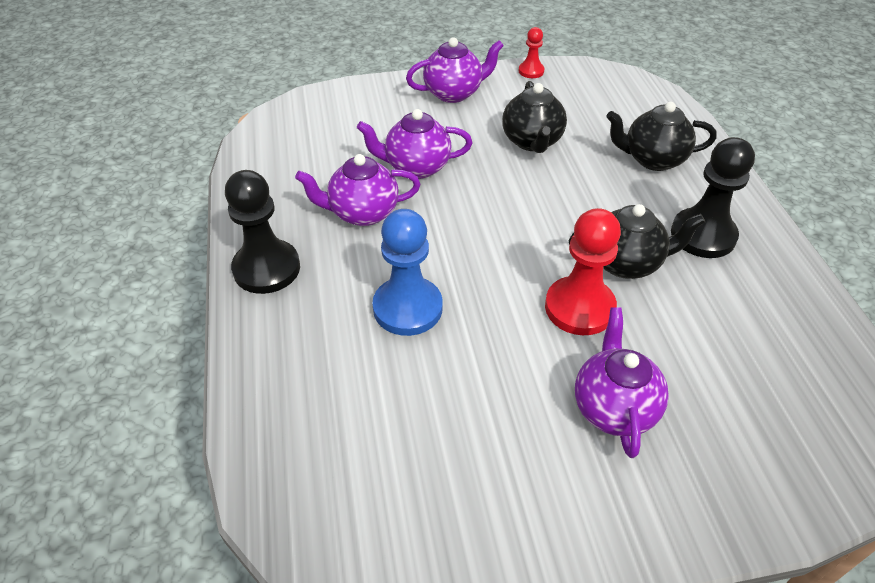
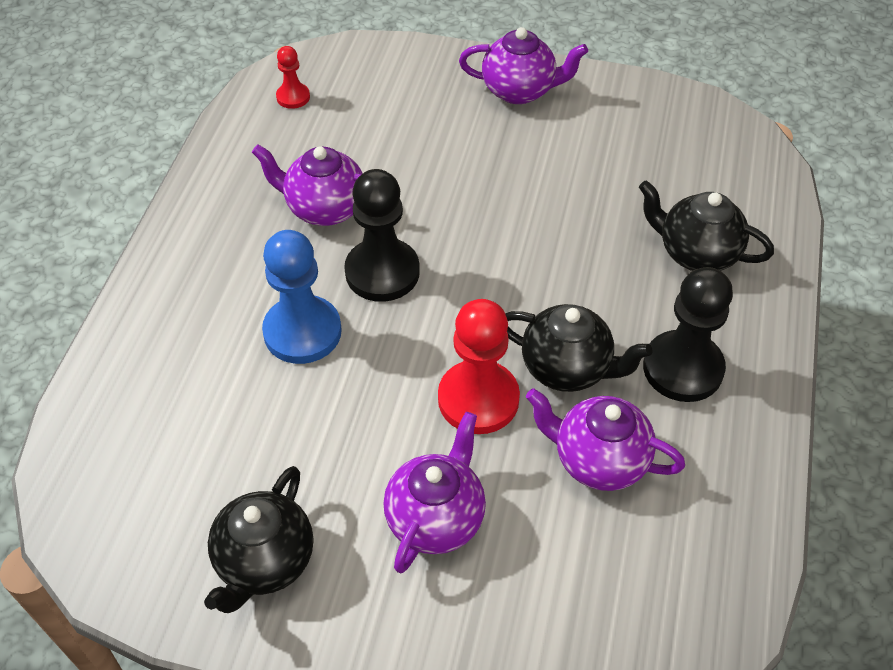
camera: 25 degrees right, 5 degrees up
(266, 269) = (194, 238): black pawn -> black pawn (382, 272)
(416, 167) = (415, 172): purple teapot -> purple teapot (598, 460)
(531, 71) = (632, 88): red pawn -> red pawn (293, 97)
(532, 141) = (567, 183): black teapot -> black teapot (264, 562)

